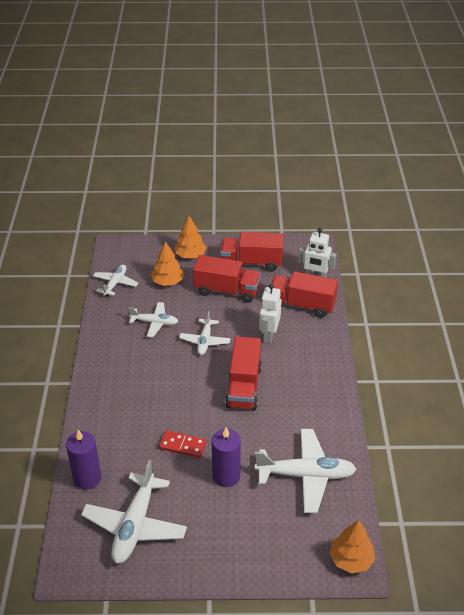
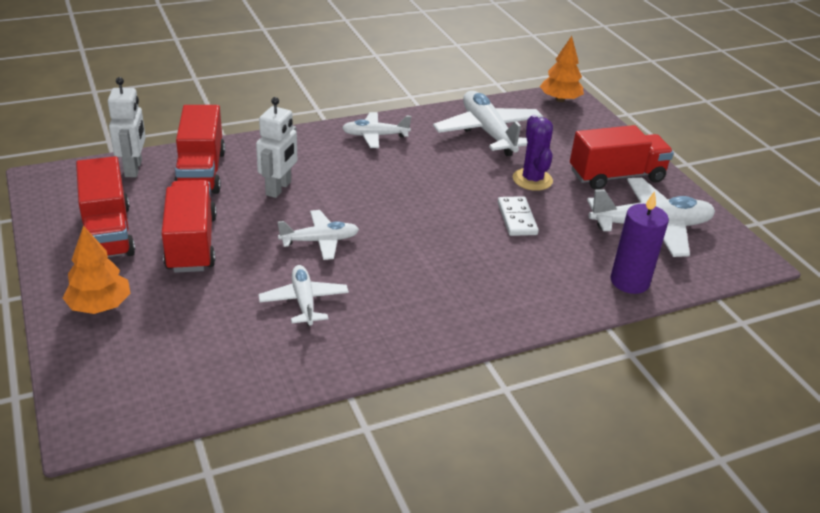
camera: 115 degrees left, 5 degrees down
(115, 283) = (217, 382): white plane -> white plane (375, 136)
(168, 282) = (189, 314): orange tree -> none
(182, 445) = (517, 218): red domino -> white domino
(226, 476) = (532, 180): purple candle -> purple cactus
(244, 387) = (388, 192): red truck -> red truck (616, 176)
(269, 335) = (279, 188): white robot -> white robot turned 60 degrees counterclockwise

